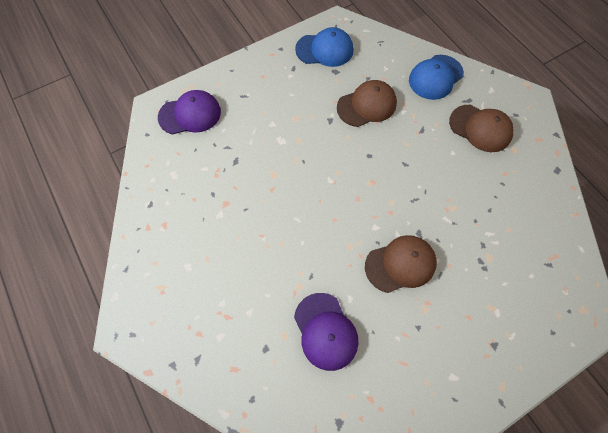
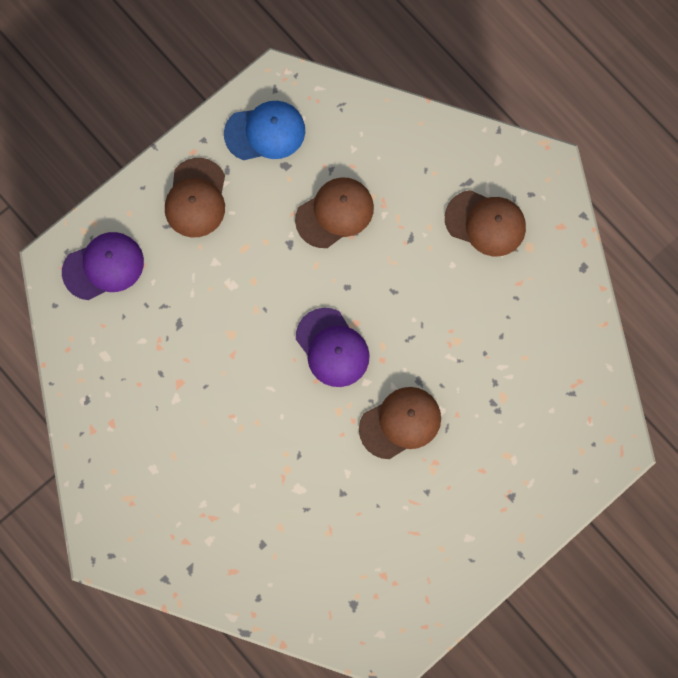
camera: 10 degrees left, 10 degrees up
(267, 82) = (196, 198): none -> brown cap
(325, 331) = (325, 514): purple cap -> purple cap (332, 348)
(435, 77) = (422, 153): blue cap -> none

